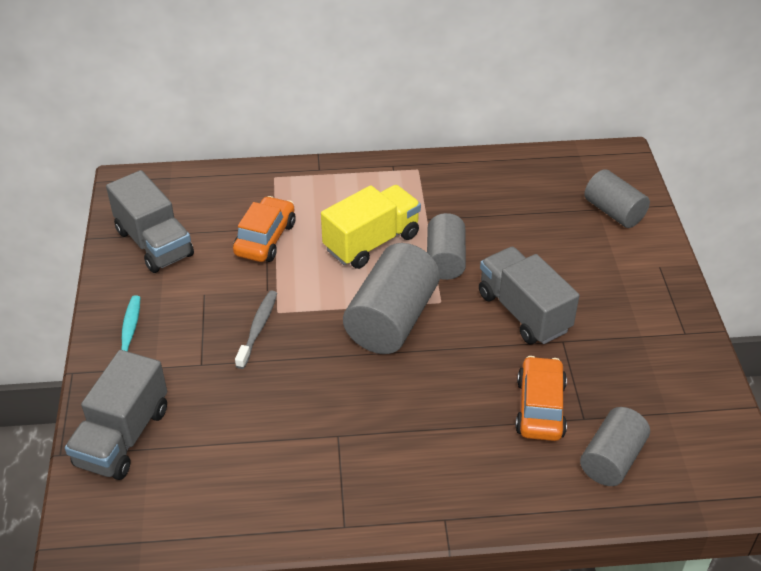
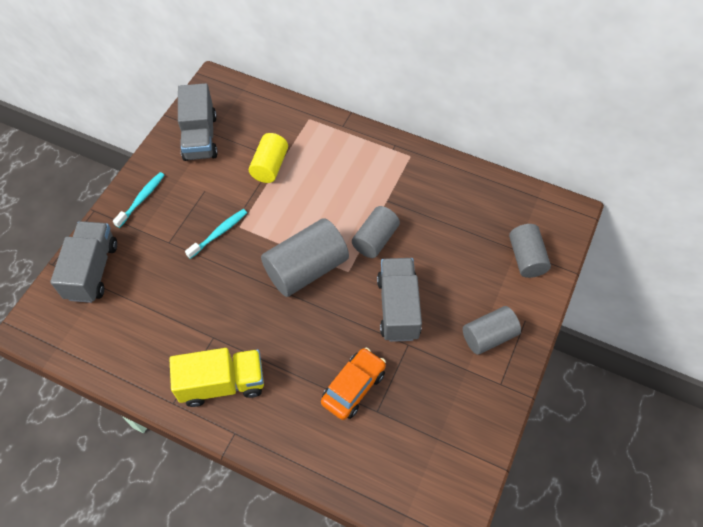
camera: 30 degrees right, 15 degrees up
(123, 437) = (92, 271): grey truck -> grey truck turned 135 degrees clockwise
(258, 328) = (219, 233): grey toothbrush -> turquoise toothbrush
(265, 239) = (269, 166): orange car -> yellow cylinder
(371, 242) = (336, 201): yellow truck -> yellow truck (222, 383)
(611, 459) = (372, 452): grey cylinder -> grey cylinder (488, 336)

